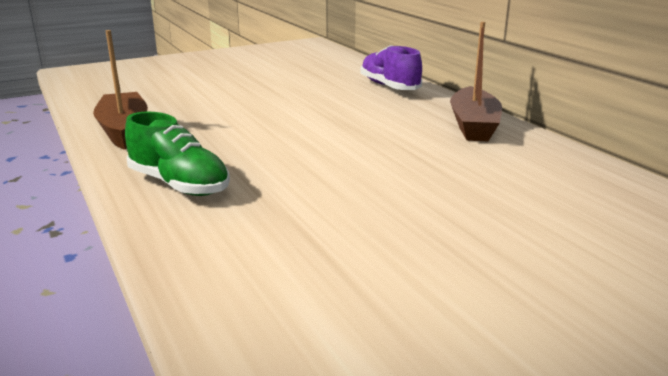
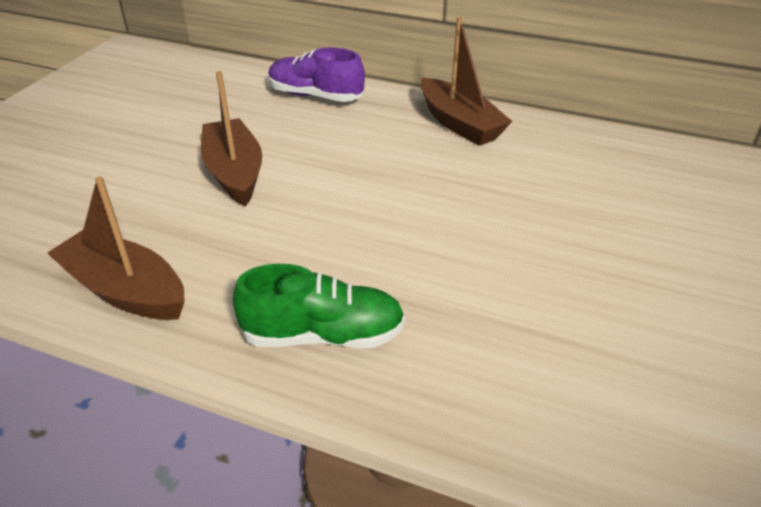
camera: 40 degrees left, 15 degrees up
(269, 105) = (234, 173): none -> brown boat

